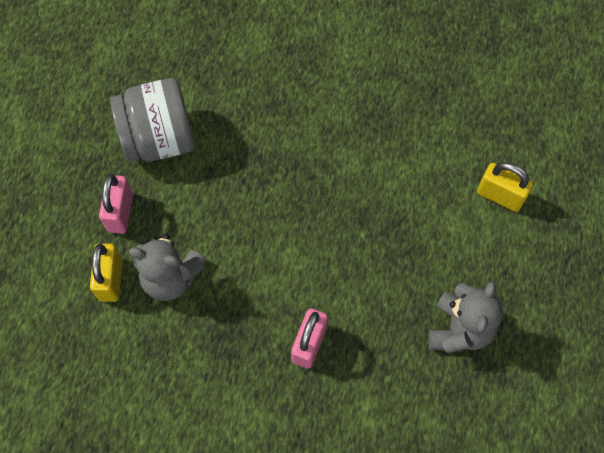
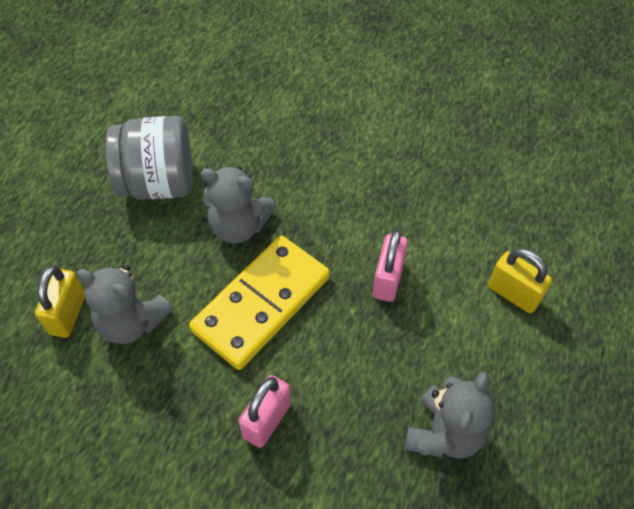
camera: 10 degrees right, 10 degrees down
(120, 212) = (98, 248): pink padlock -> pink padlock (388, 279)
(244, 170) = (239, 226): none -> grey teddy bear
(282, 241) = (262, 304): none -> yellow domino

